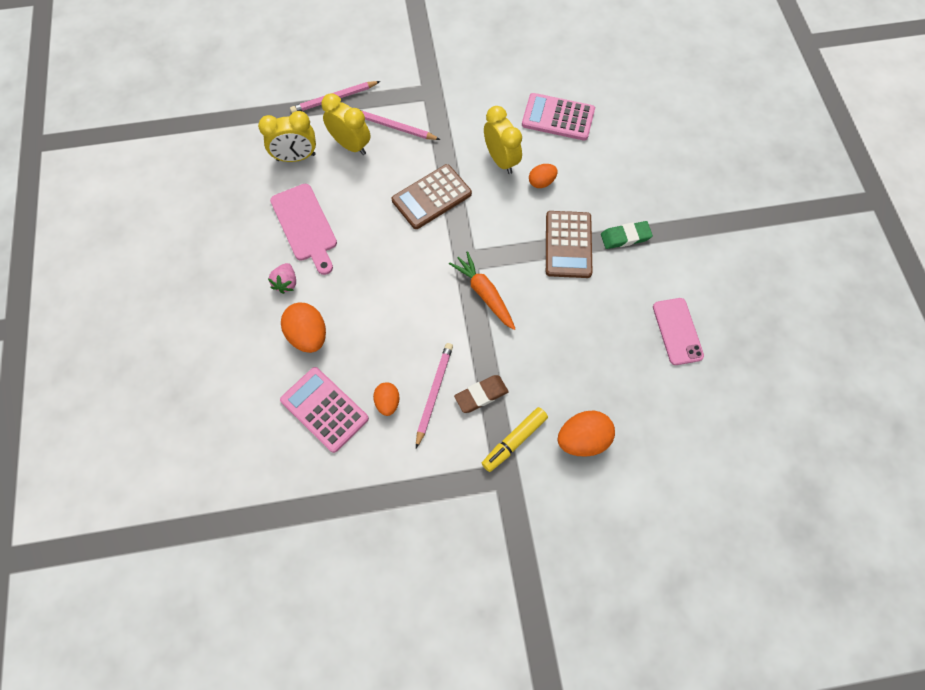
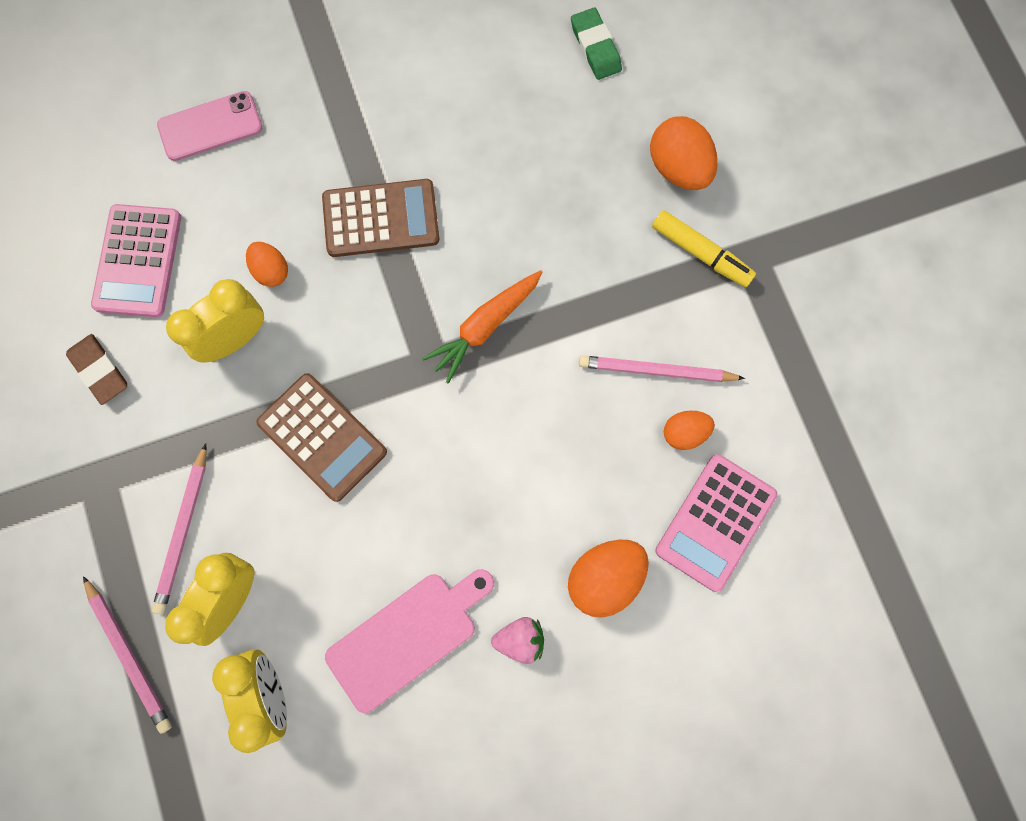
camera: 100 degrees left, 10 degrees up
(481, 395) = (645, 306): brown eraser -> brown eraser (99, 370)
(625, 237) = (355, 141): green eraser -> green eraser (595, 47)
(677, 331) = (497, 65): pink phone -> pink phone (210, 126)

